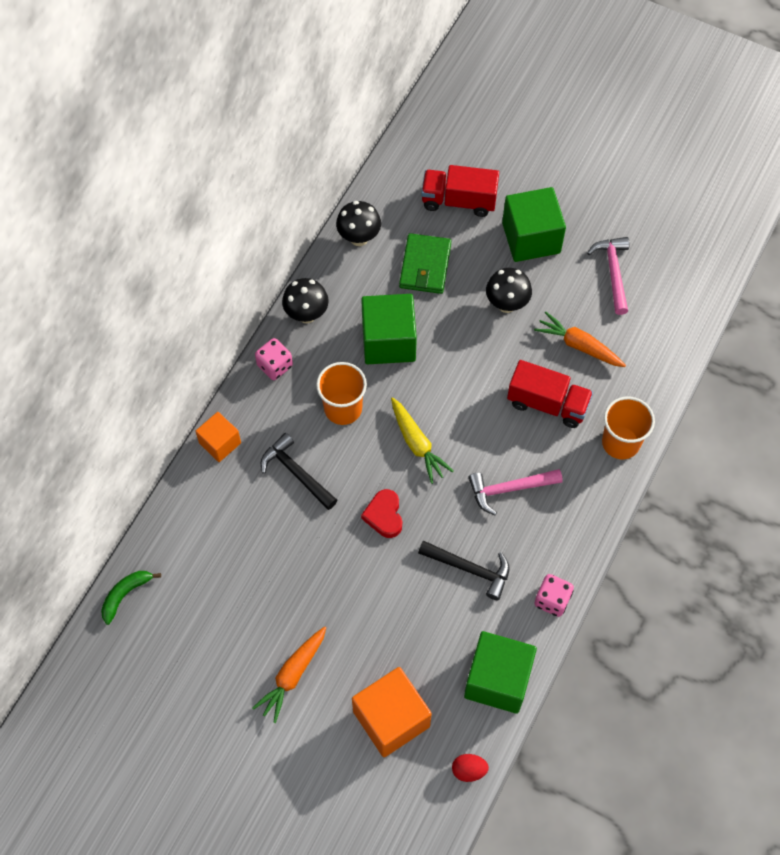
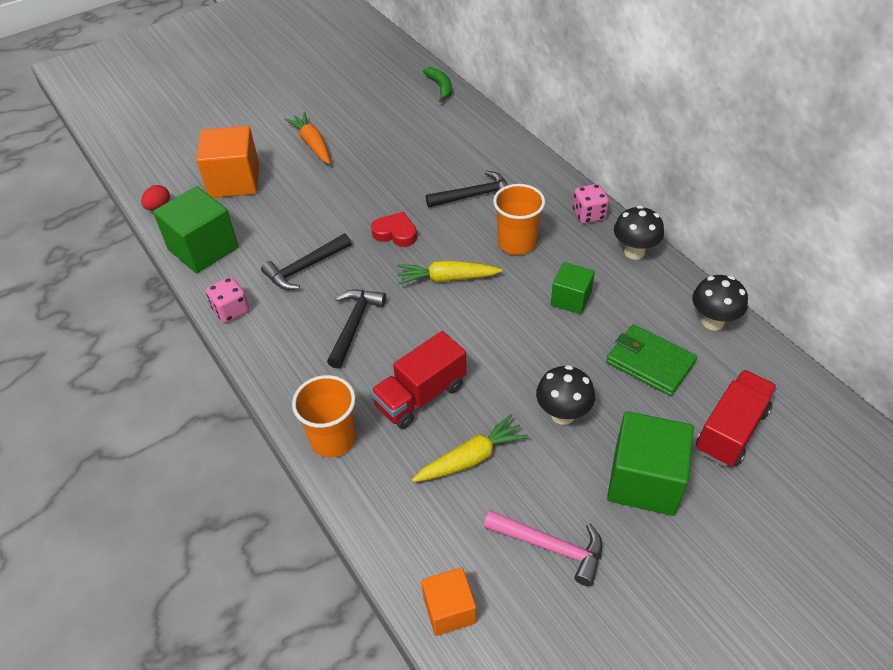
camera: 120 degrees right, 15 degrees down
(220, 443) = (532, 162): orange cube -> orange cube (449, 610)
(388, 341) = (571, 299): green cube -> green cube, size x0.59
(509, 489) = (354, 325): pink hammer -> black hammer
(579, 345) = (471, 458): orange carrot -> yellow carrot

